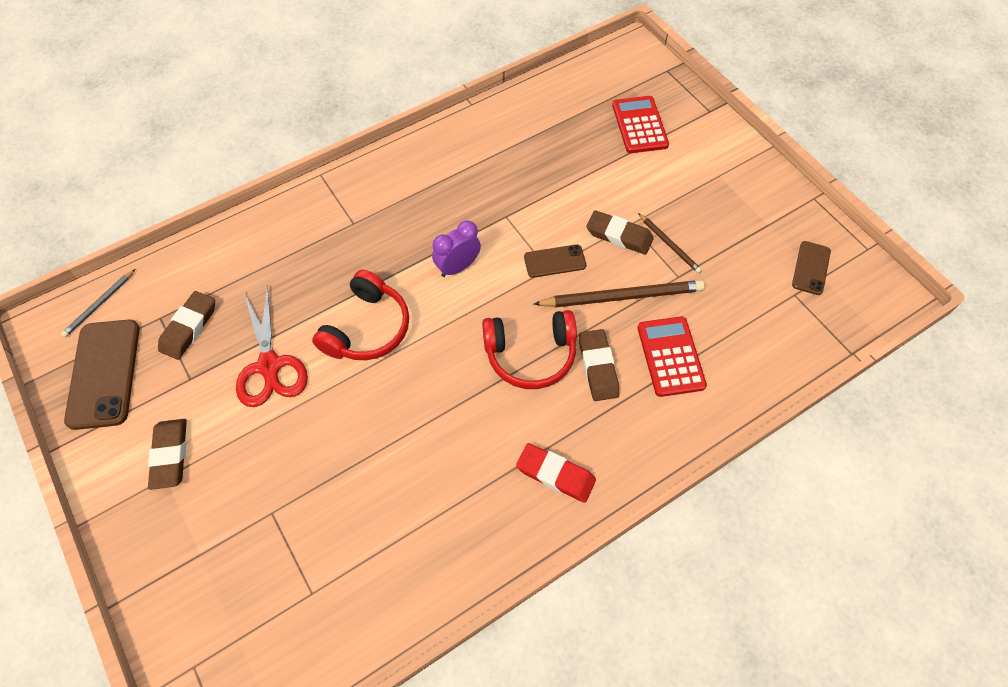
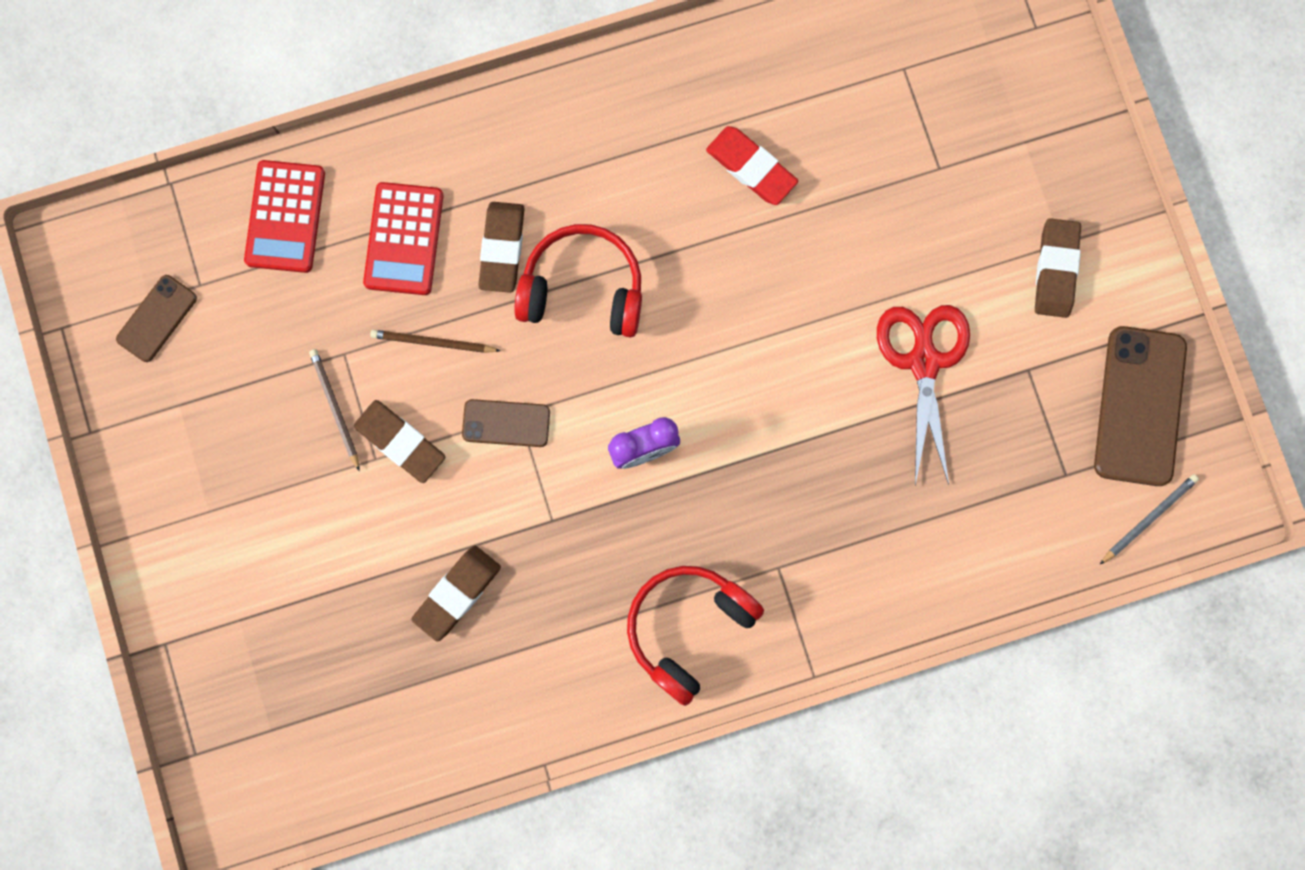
camera: 165 degrees left, 20 degrees up
(189, 328) = (1026, 448): brown eraser -> brown eraser (457, 593)
(367, 328) = (787, 384): red headphones -> red headphones (688, 628)
(555, 474) = (599, 127): red eraser -> red eraser (751, 168)
(622, 296) = (433, 342): brown pencil -> brown pencil, size x0.54
(639, 125) = (289, 644): red calculator -> red calculator (285, 217)

